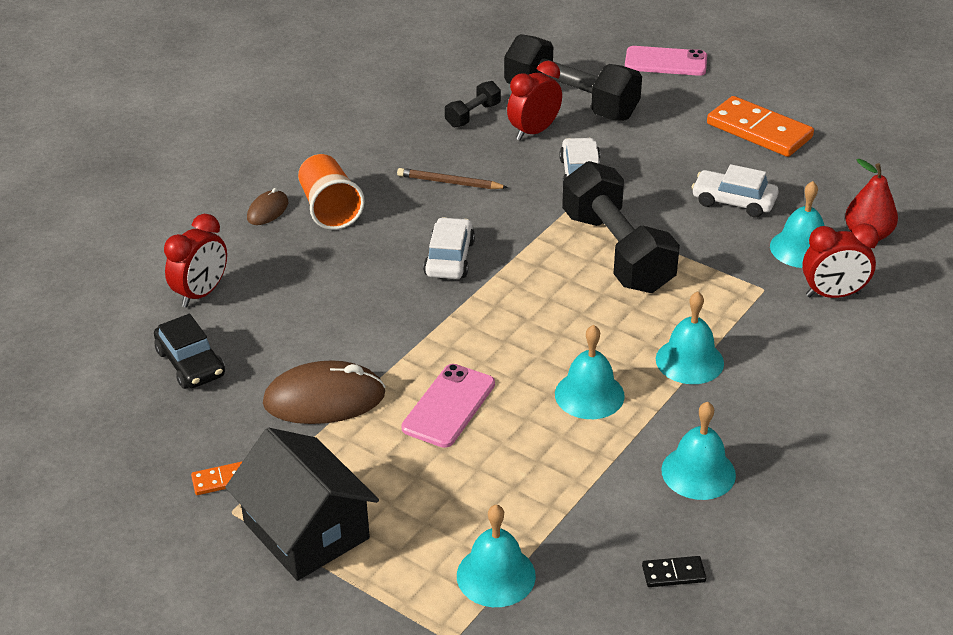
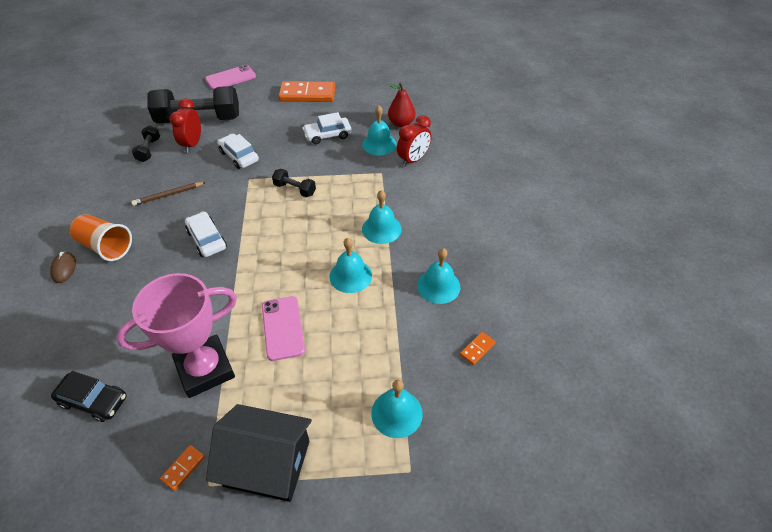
camera: 40 degrees left, 10 degrees up
(201, 293) = (62, 348): red clock -> none
(324, 399) = (205, 369): brown mouse -> pink trophy
(617, 252) = (295, 189): black dumbbell -> black dumbbell, size x0.46
(673, 574) = (477, 349): black domino -> orange domino

